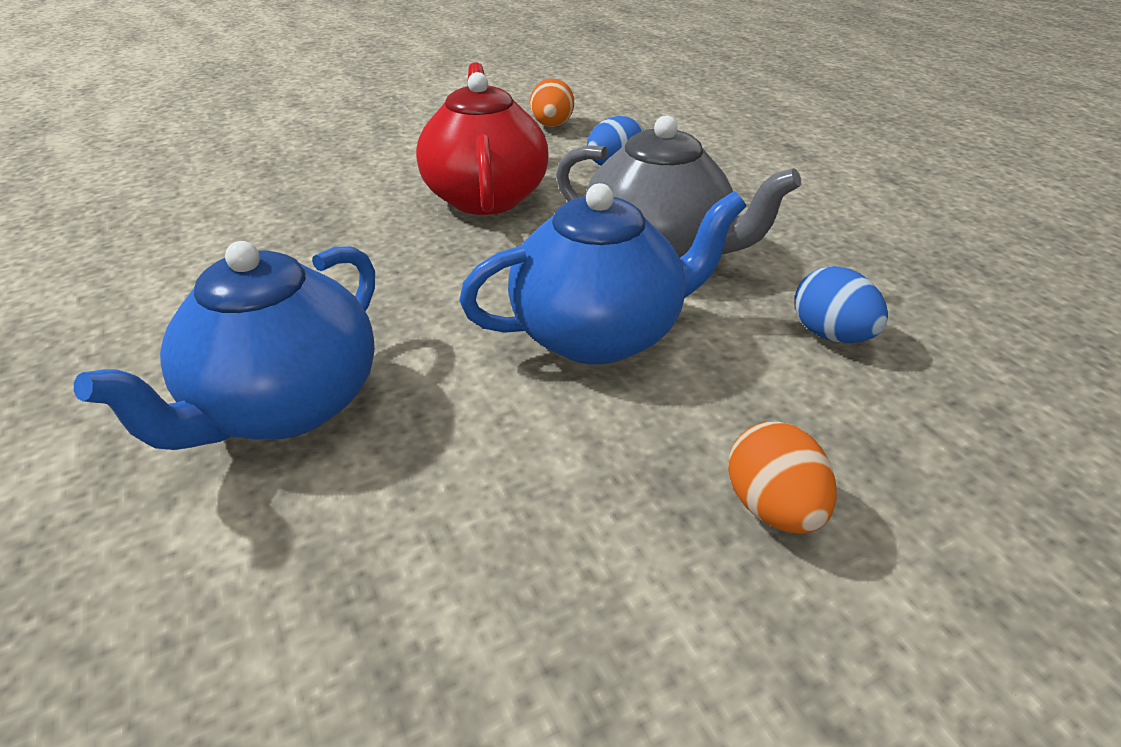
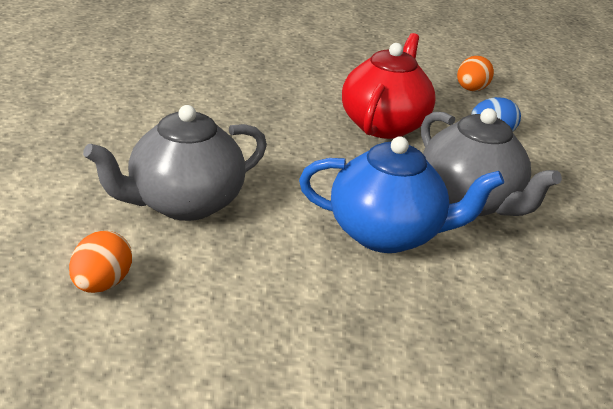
camera: 25 degrees right, 5 degrees down
(284, 406) = (184, 203): blue teapot -> grey teapot
(772, 508) = (408, 364): orange egg -> orange egg (102, 284)
(831, 335) = (543, 294): blue egg -> none

